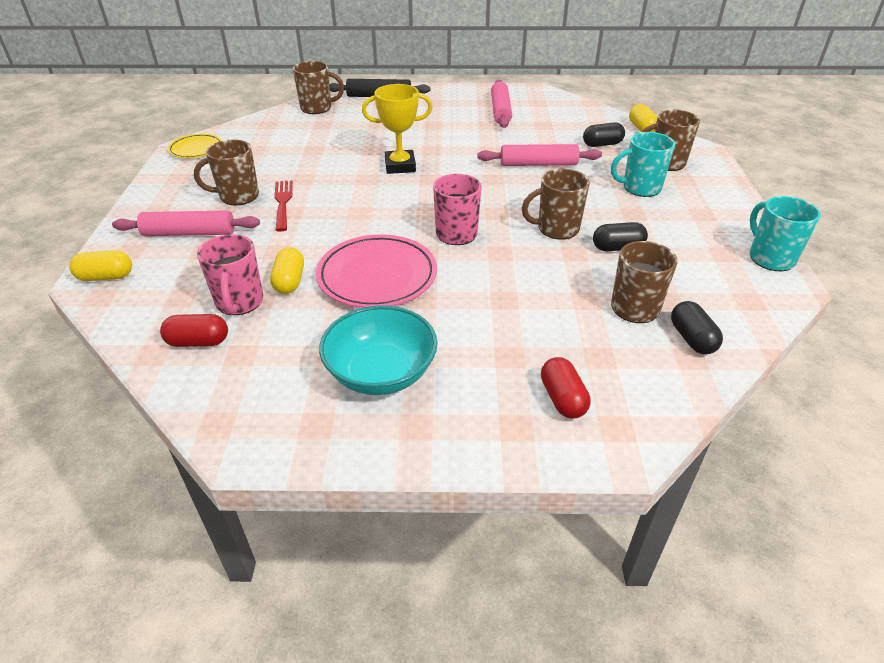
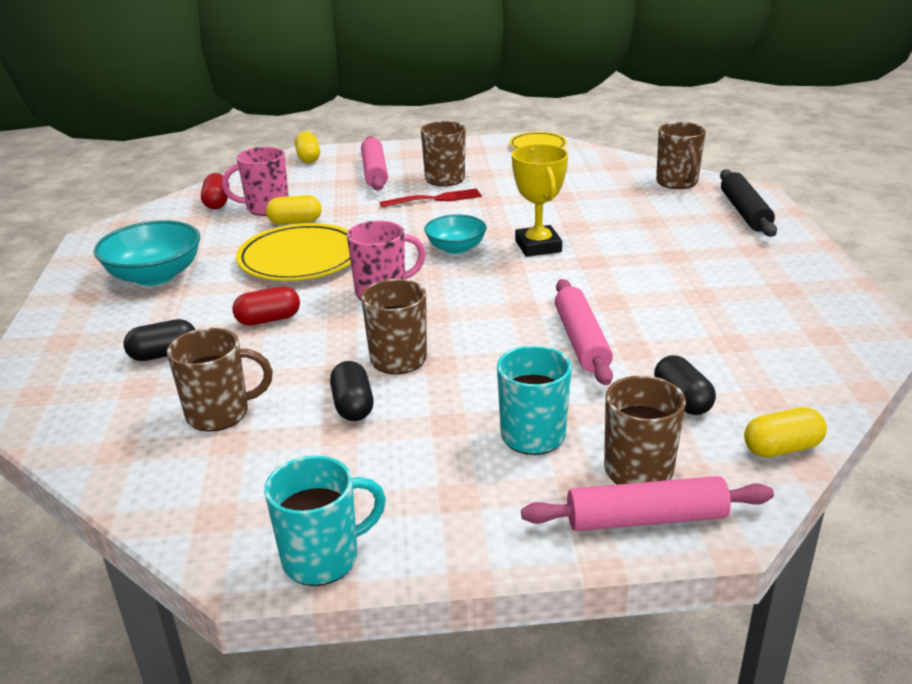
camera: 85 degrees right, 10 degrees down
(377, 276) = (300, 258): pink plate -> yellow plate
(388, 198) = (456, 248): none -> turquoise bowl
(500, 111) = (760, 303): pink rolling pin -> pink rolling pin (646, 519)
(562, 399) = (86, 365): red capsule -> red capsule (268, 320)
(692, 339) = (149, 454): black capsule -> black capsule (164, 354)

